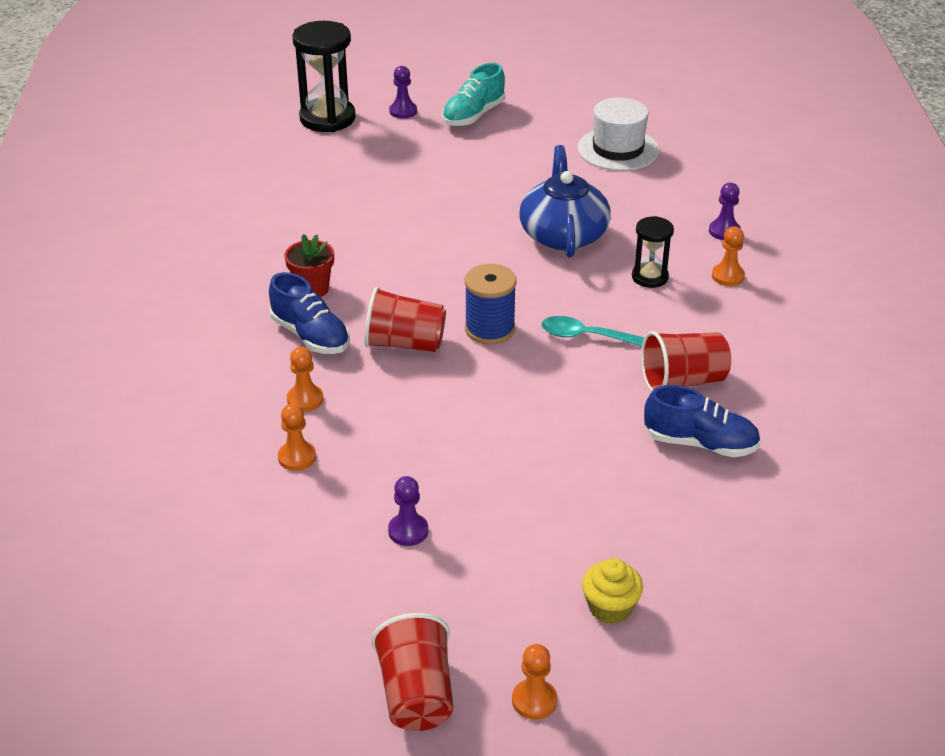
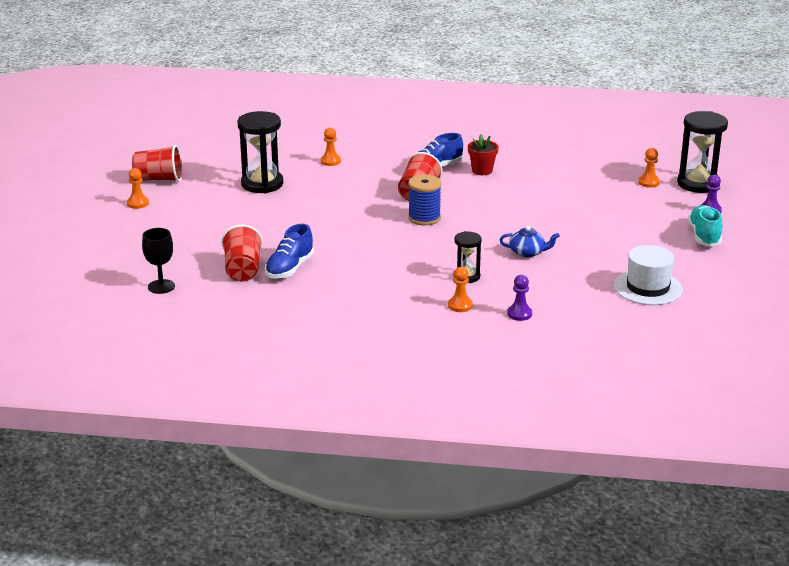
camera: 100 degrees right, 10 degrees down
(305, 399) = (377, 165): orange pawn -> orange pawn (648, 182)
(408, 531) = (262, 184): purple pawn -> black hourglass
(473, 115) = (704, 236): turquoise shoe -> turquoise shoe turned 45 degrees clockwise
(563, 234) = (527, 252): blue teapot -> blue teapot, size x0.54
(584, 336) = (407, 246): turquoise spoon -> none
(610, 607) = (181, 227): yellow cupcake -> none
(683, 381) = (349, 271): red cup -> red cup (243, 270)
(826, 582) = (161, 286): none -> black goblet

